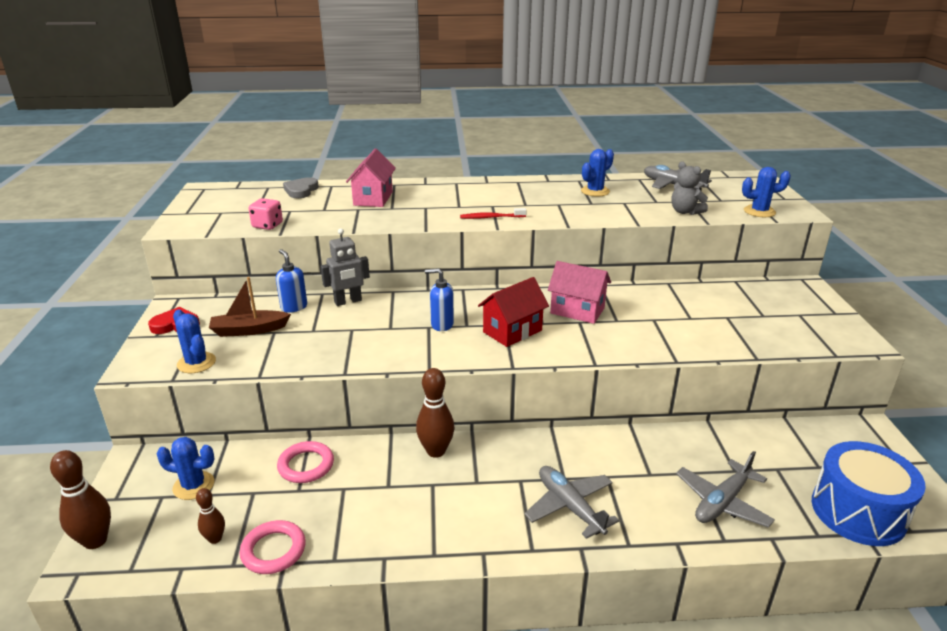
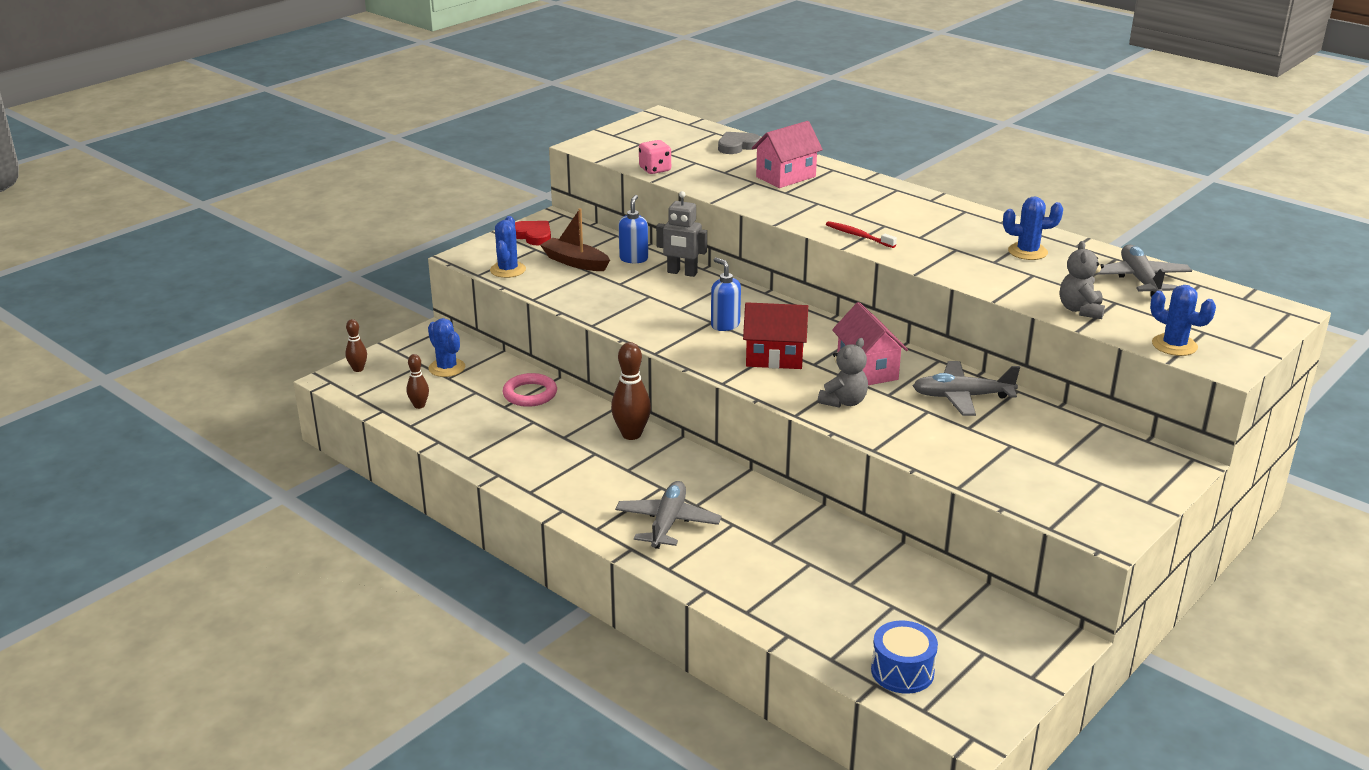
camera: 45 degrees right, 0 degrees up
(95, 540) = (358, 369): brown bowling pin -> brown bowling pin, size x0.58
(273, 550) = (442, 431): pink ring -> none
(604, 339) = (844, 402): none -> grey teddy bear
(722, 502) = (793, 593): grey plane -> grey plane (962, 397)
(858, 512) = (902, 671): blue drum -> blue drum, size x0.61

